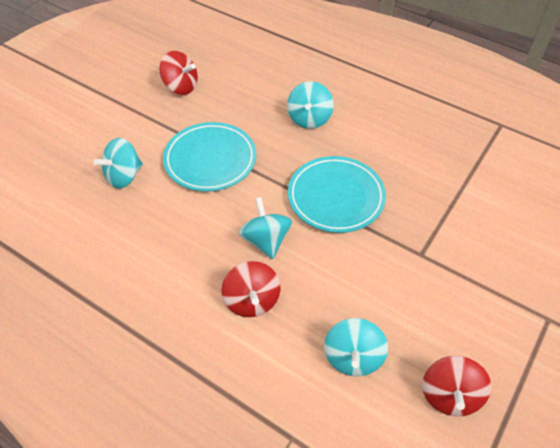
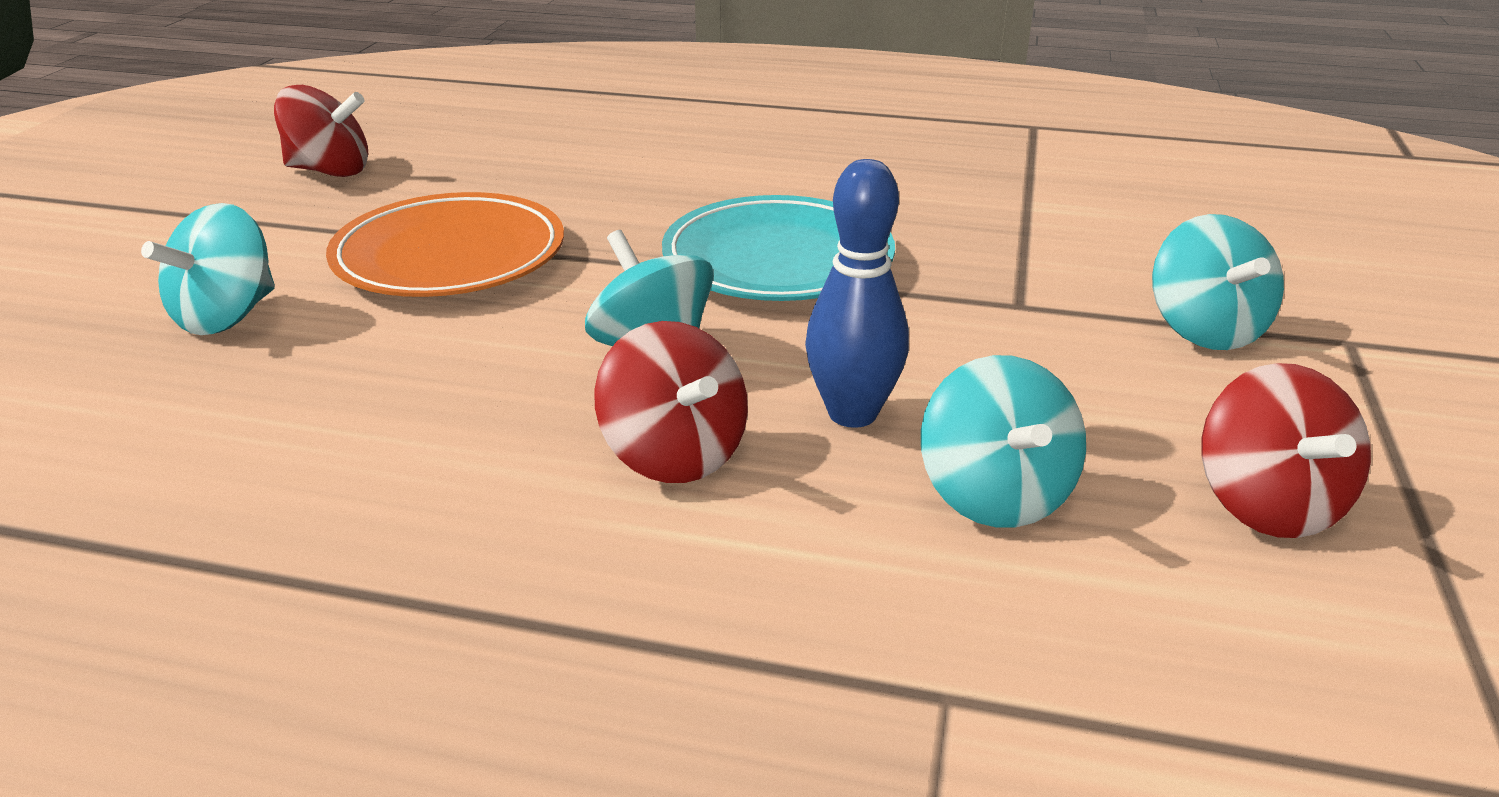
camera: 20 degrees left, 20 degrees down
(210, 160) = (450, 257): turquoise plate -> orange plate
(309, 119) = (651, 171): turquoise spinning top -> turquoise spinning top (1204, 330)
(323, 299) = (852, 413): none -> blue bowling pin

